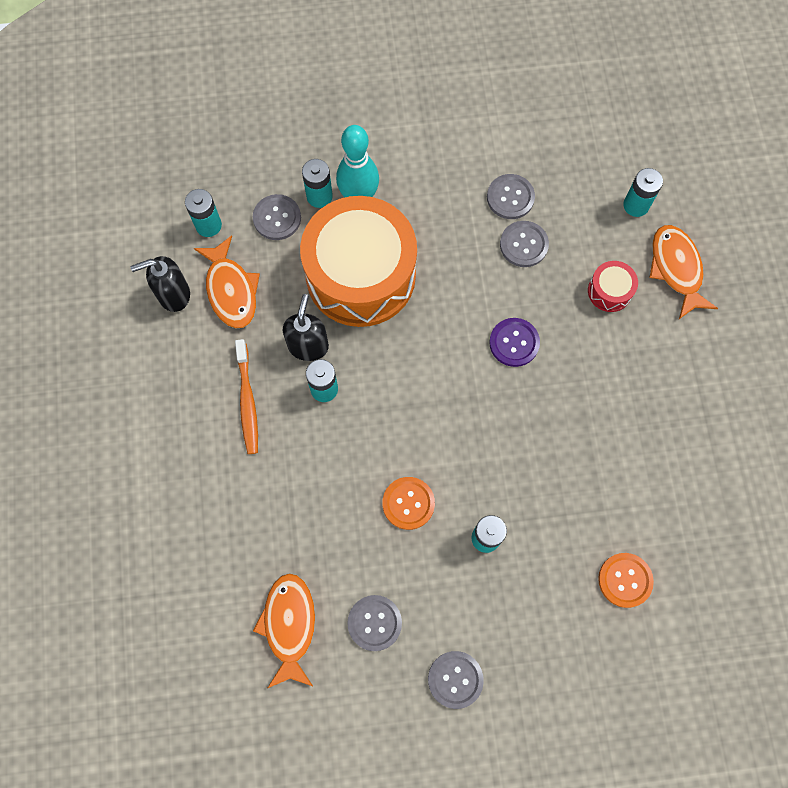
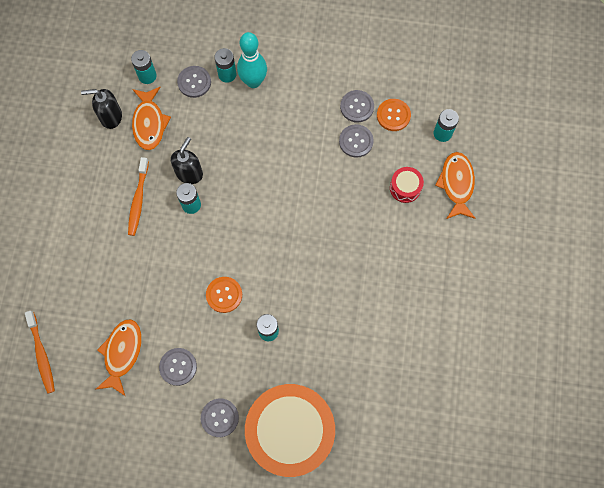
camera: 15 degrees right, 0 degrees up
(173, 659) = (41, 354): none -> orange toothbrush
(360, 275) = (238, 134): orange drum -> orange drum (290, 432)
(514, 343) = (328, 206): purple button -> none
(625, 580) = (353, 384): orange button -> orange button (393, 115)

